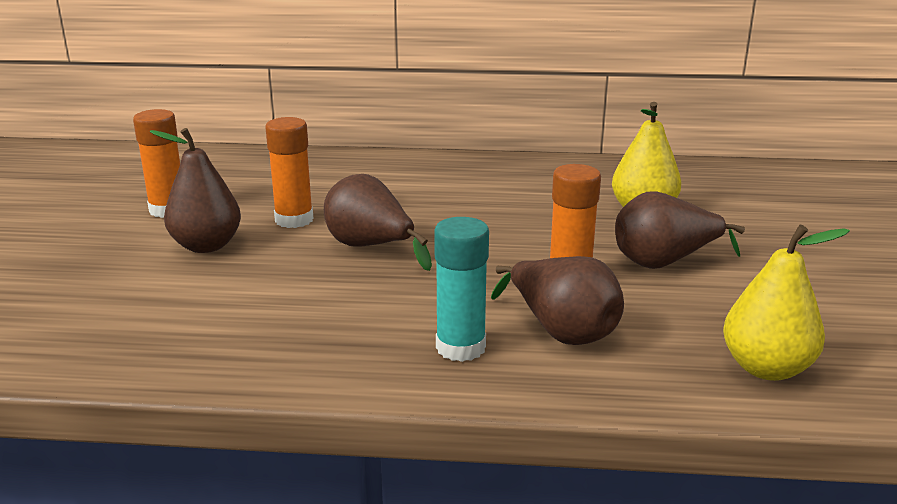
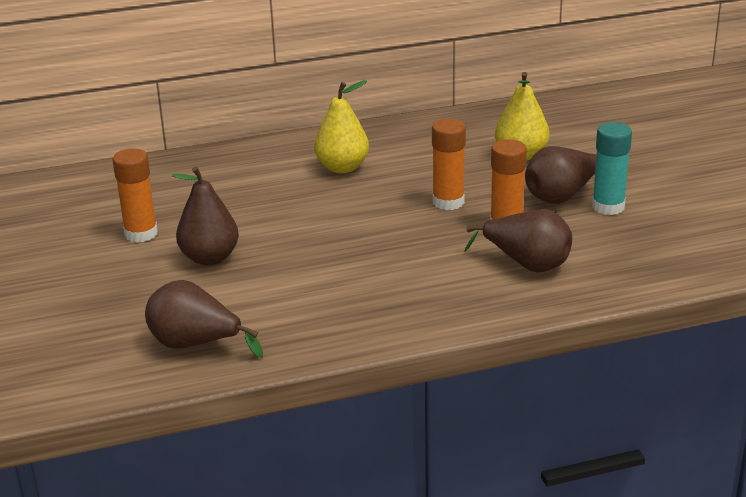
camera: 20 degrees left, 5 degrees up
(294, 220) = (258, 220): orange glue stick -> orange glue stick (448, 202)
(371, 247) = (342, 231): brown pear -> brown pear (196, 345)
(460, 347) = (469, 291): turquoise glue stick -> turquoise glue stick (608, 207)
(766, 368) = (667, 259): yellow pear -> yellow pear (342, 167)

